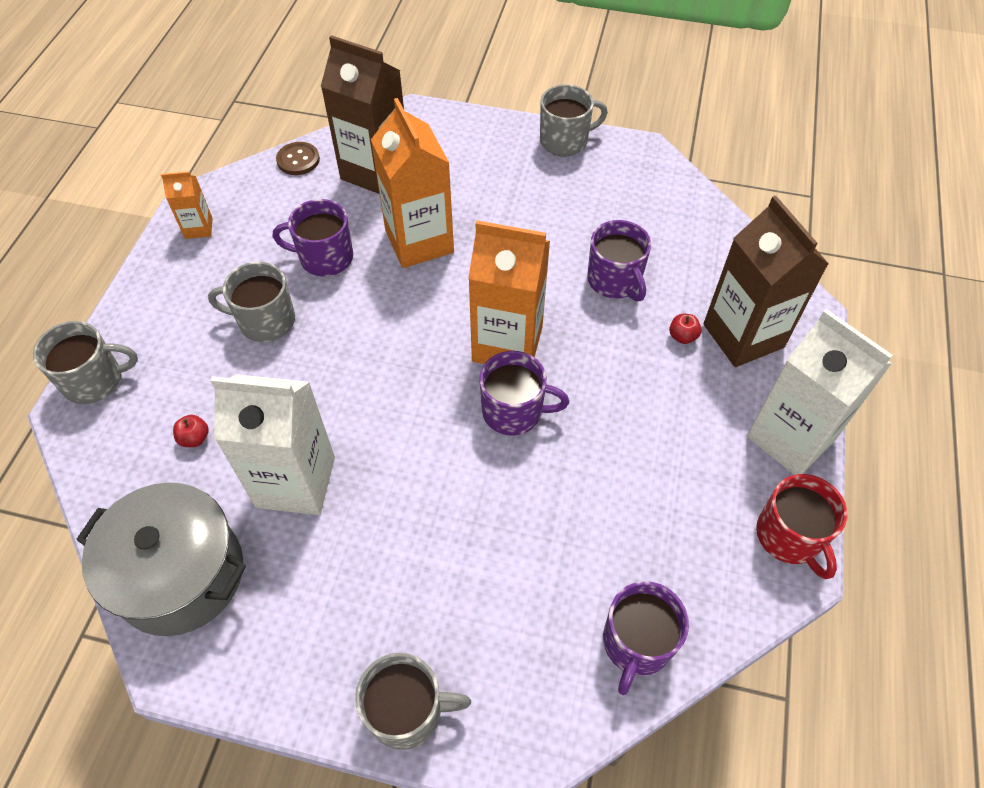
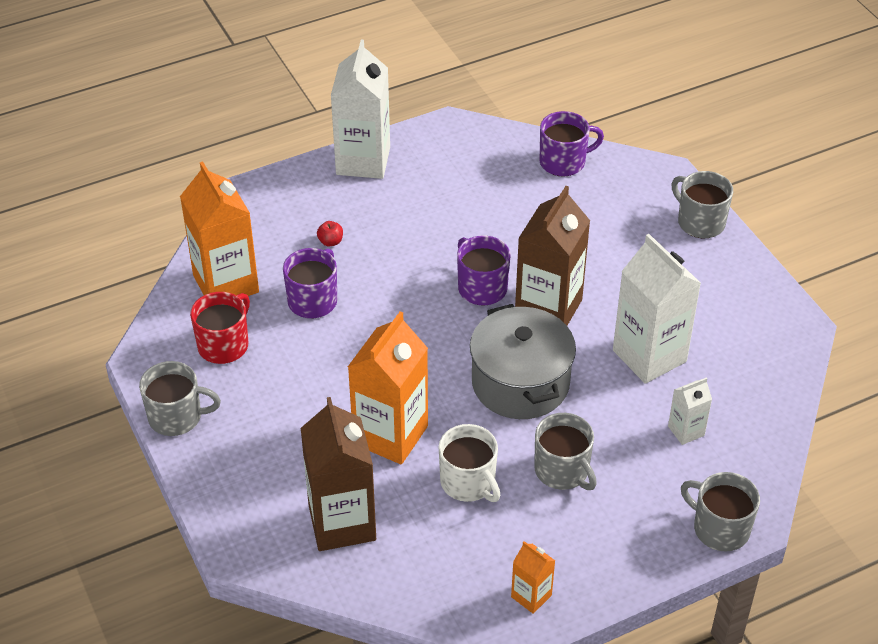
camera: 130 degrees left, 10 degrees down
(181, 574) = (760, 363): grey pot -> grey pot (520, 383)
(195, 438) = (686, 431): red apple -> white carton
(298, 160) = (383, 592): brown button -> none
(324, 257) = (468, 482): purple mug -> white mug
(507, 344) = (432, 323): orange carton -> orange carton (226, 284)
(565, 141) = (177, 417): grey mug -> grey mug turned 150 degrees clockwise
(743, 336) = (299, 214): brown carton -> brown carton (548, 308)
(789, 536) = (433, 135): red mug -> red mug (224, 344)

